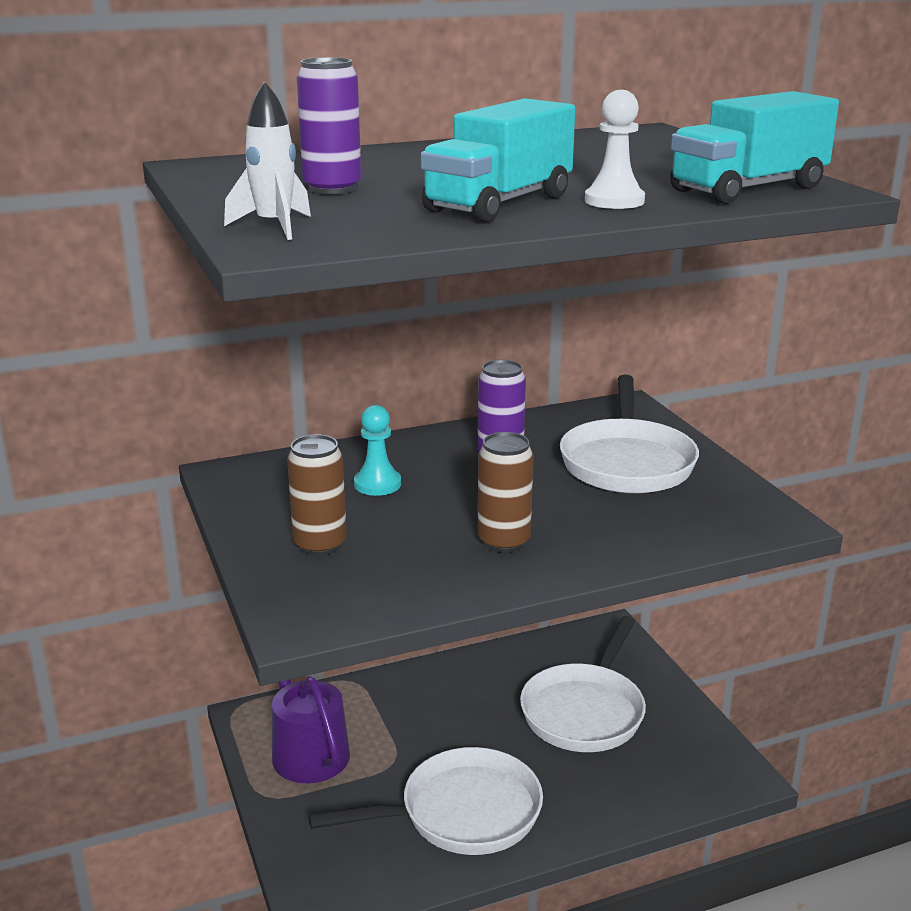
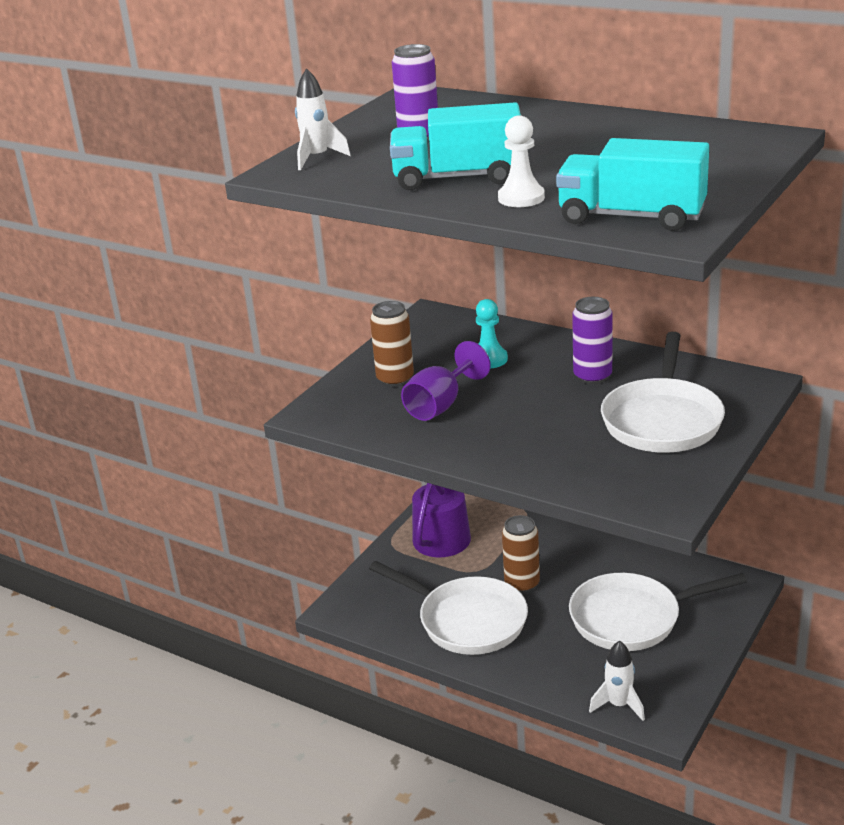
camera: 55 degrees right, 5 degrees up
(420, 543) = (440, 405): none -> purple goblet
(504, 541) = (482, 428): brown can -> brown can (522, 584)
(627, 462) = (662, 420): white pan -> white pan turned 45 degrees counterclockwise
(693, 787) = (619, 705): none -> white rocket

